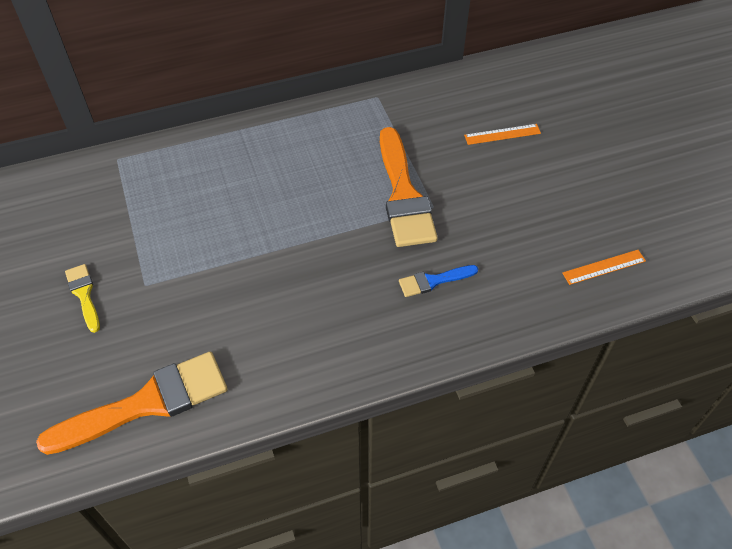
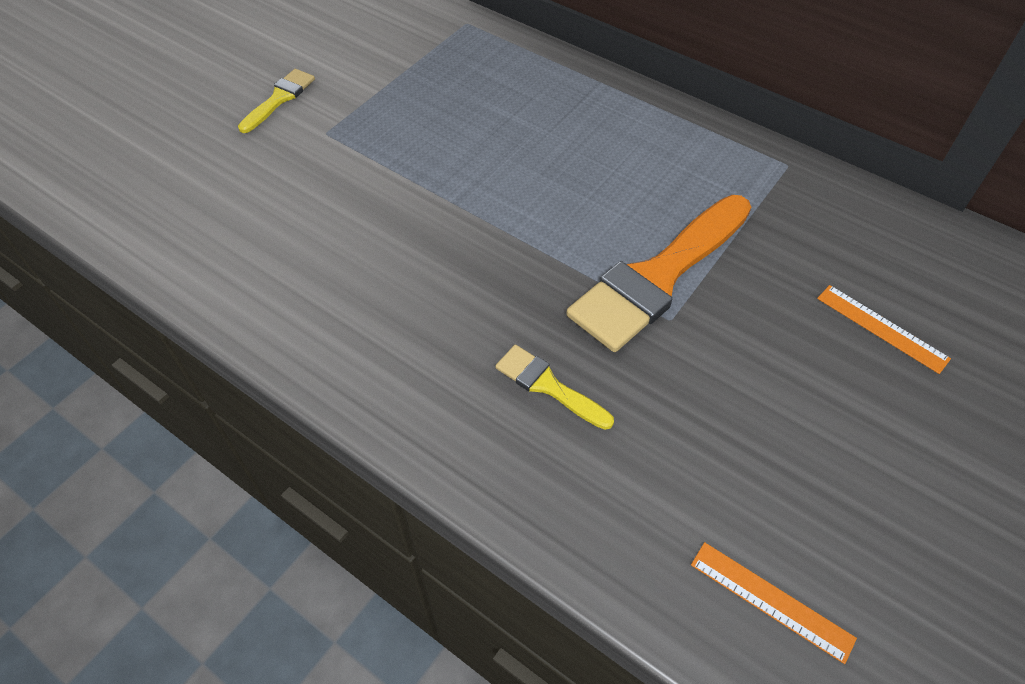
camera: 55 degrees right, 0 degrees up
(147, 403) = (179, 219): orange brush -> none
(433, 281) = (548, 386): blue brush -> yellow brush

